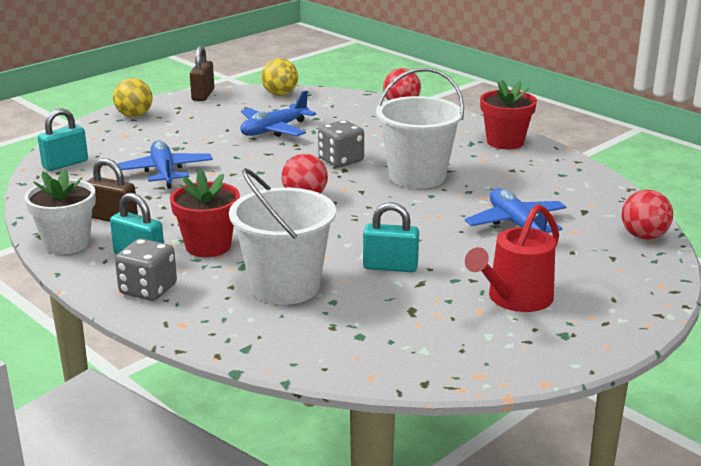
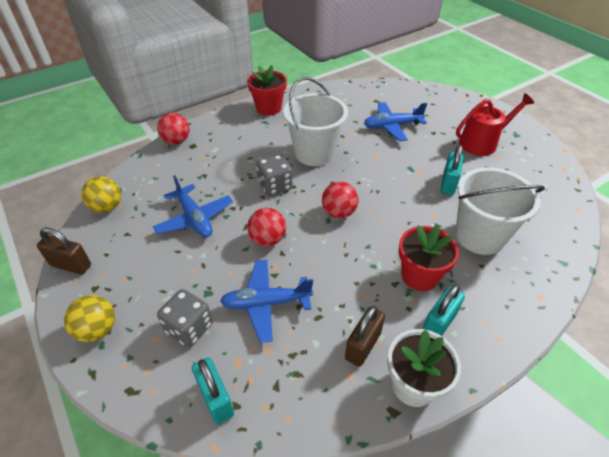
camera: 80 degrees left, 20 degrees up
(148, 289) = (494, 318): grey dice -> grey dice (189, 328)
(515, 298) = (482, 143): red watering can -> red watering can turned 75 degrees counterclockwise
(643, 236) = (409, 89): red ball -> red ball (268, 239)

